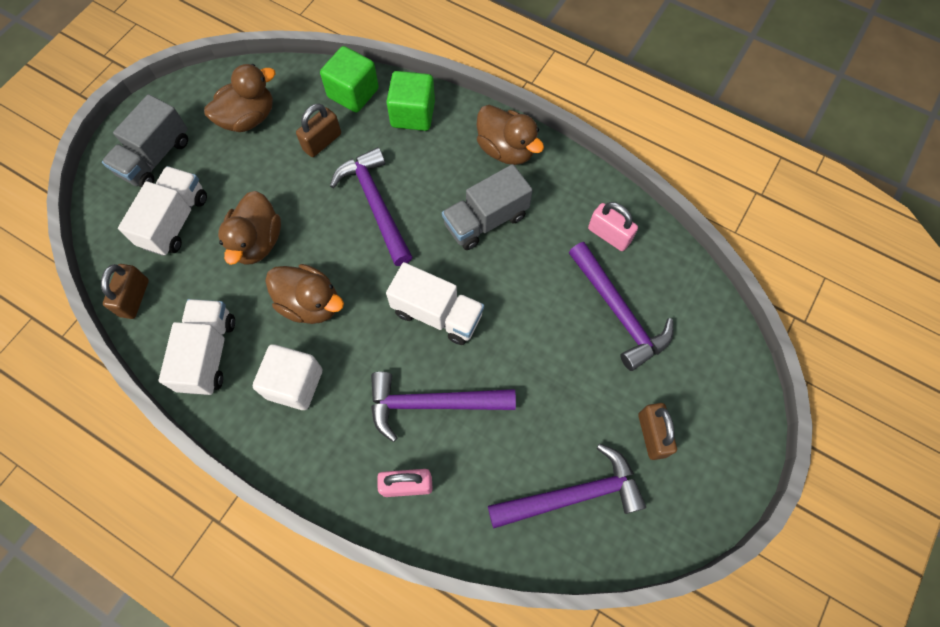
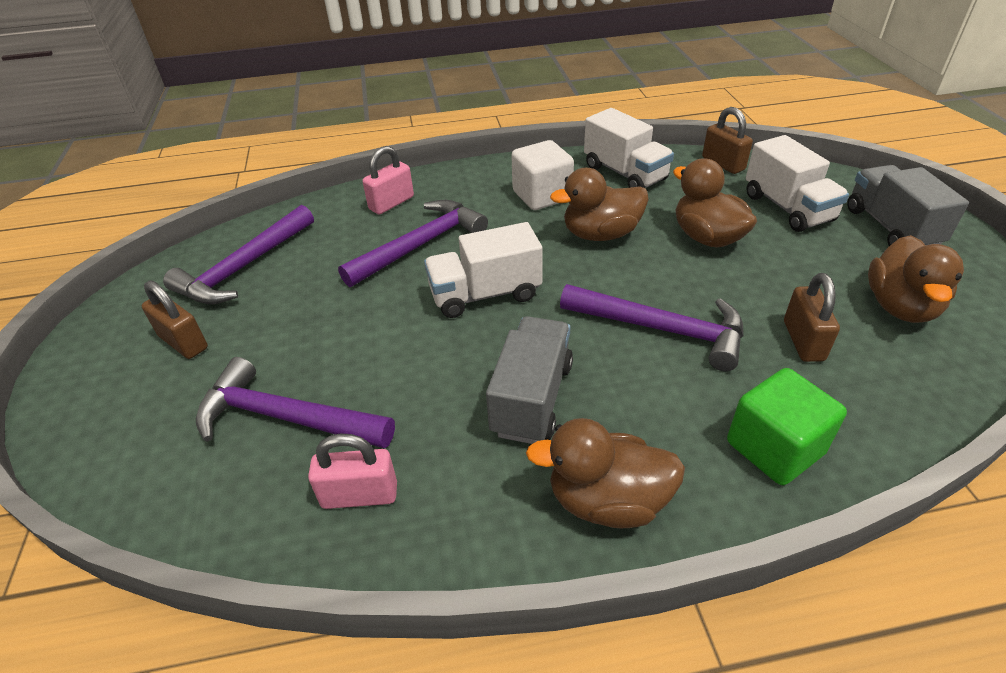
camera: 140 degrees right, 25 degrees down
(353, 93) = (873, 414): green cube -> none

